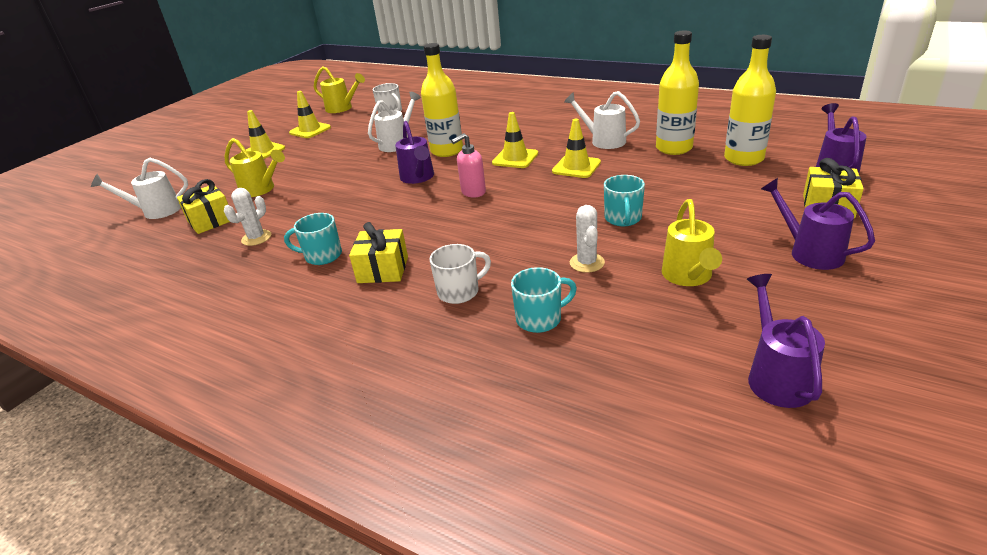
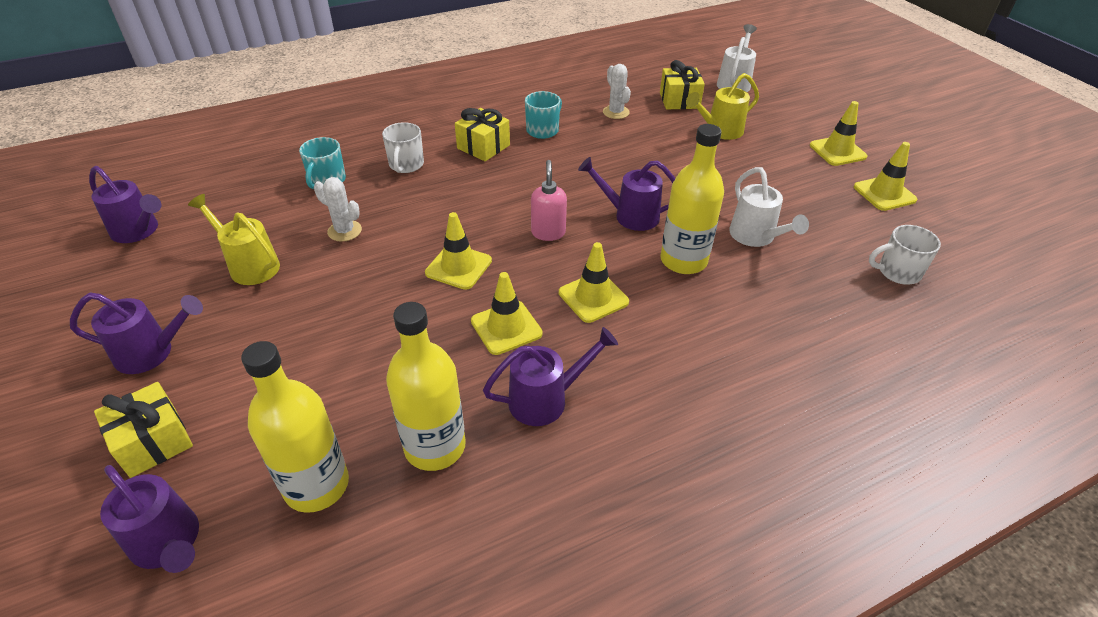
camera: 120 degrees right, 10 degrees up
(342, 108) = (965, 240): yellow watering can -> none
(552, 202) = (458, 267): none -> yellow traffic cone
(603, 141) = (546, 399): white watering can -> purple watering can
(623, 218) = (366, 288): turquoise mug -> none

